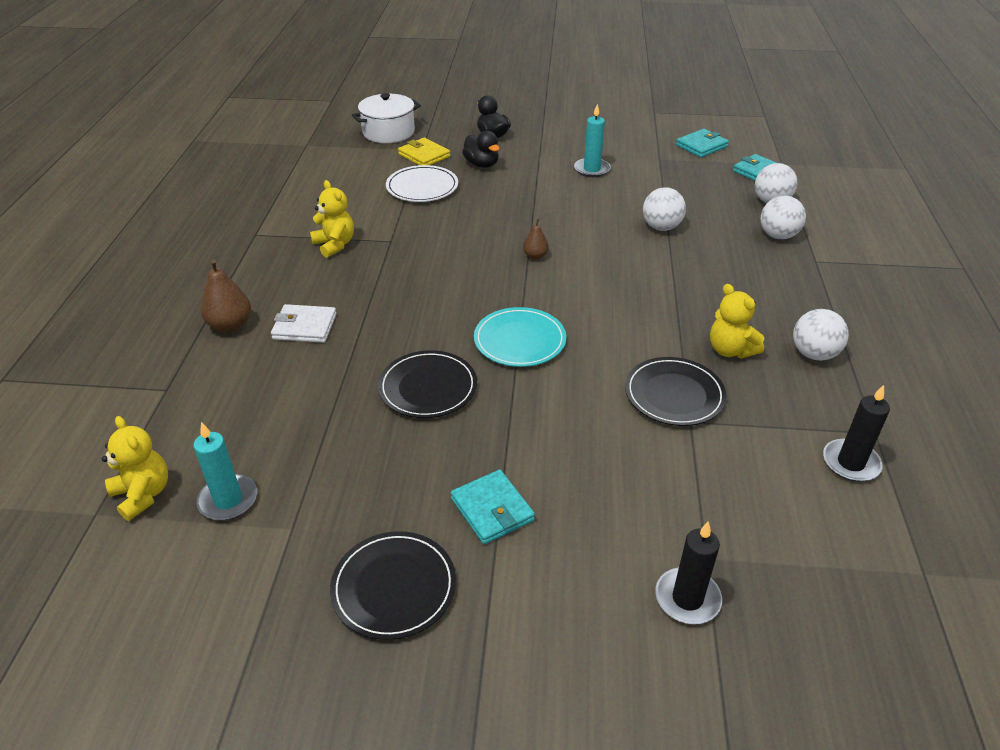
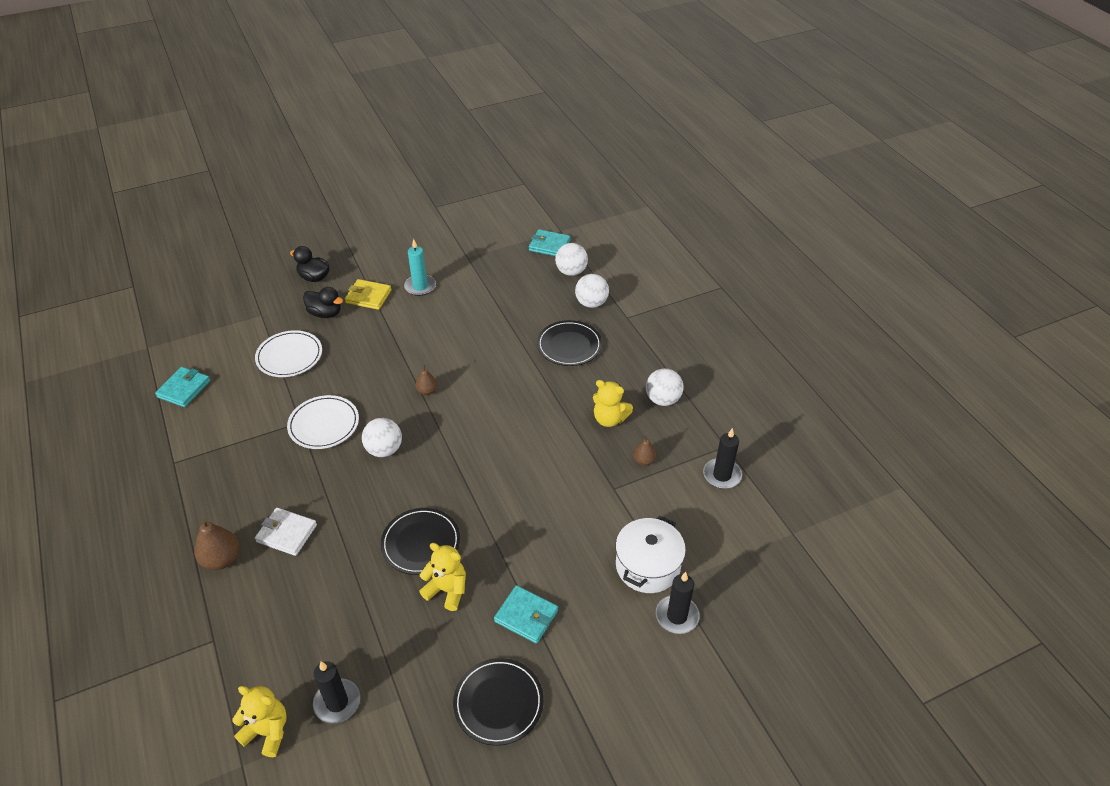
camera: 30 degrees left, 5 degrees up
(228, 500) = (337, 702): turquoise candle -> black candle
(304, 327) = (286, 533): white wallet -> white wallet turned 45 degrees clockwise
(335, 245) = (254, 445): yellow teddy bear -> yellow teddy bear (447, 590)
(388, 132) = (216, 306): white pot -> white pot (647, 566)
(411, 250) = (324, 424): none -> white plate
(424, 155) = (268, 321): yellow wallet -> yellow wallet (368, 296)
(519, 340) = (462, 473): turquoise plate -> none
(661, 227) = (505, 326): white ball -> white ball (384, 450)
(674, 395) = (592, 472): black plate -> black plate (569, 345)
(701, 146) = (492, 232): turquoise wallet -> turquoise wallet (184, 389)
(749, 407) = (644, 461): none -> brown pear

